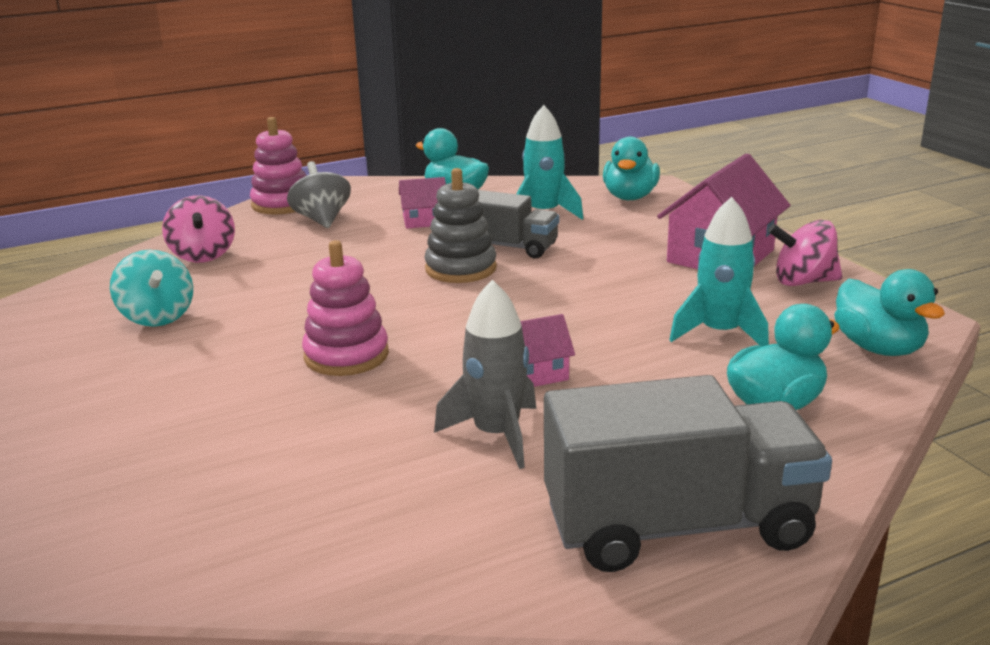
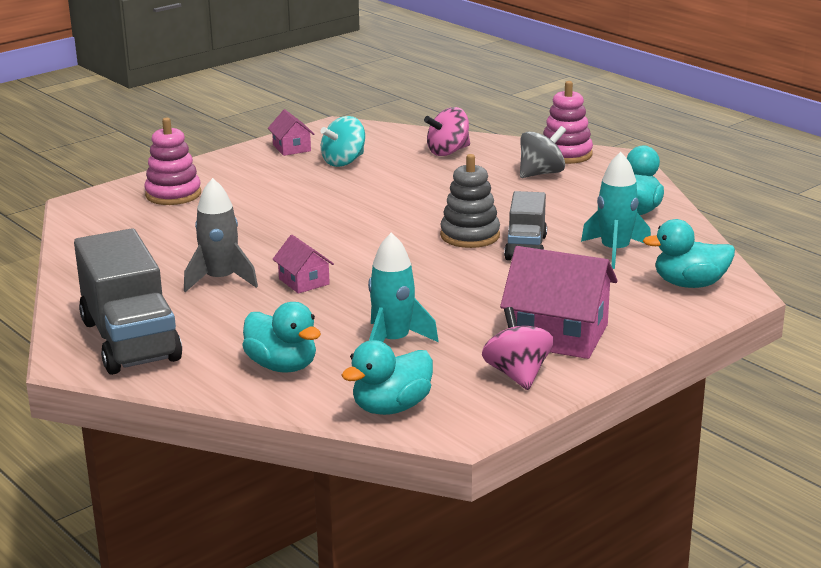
camera: 75 degrees right, 0 degrees up
(346, 356) = (310, 223): pink stacking toy -> pink stacking toy (173, 194)
(424, 220) = (564, 208): pink house -> pink house (291, 148)

